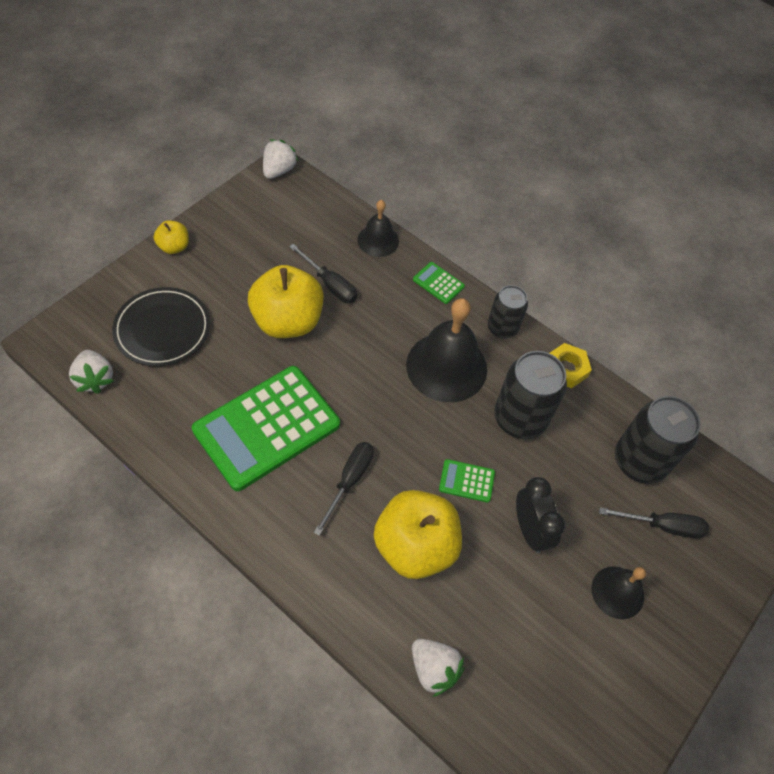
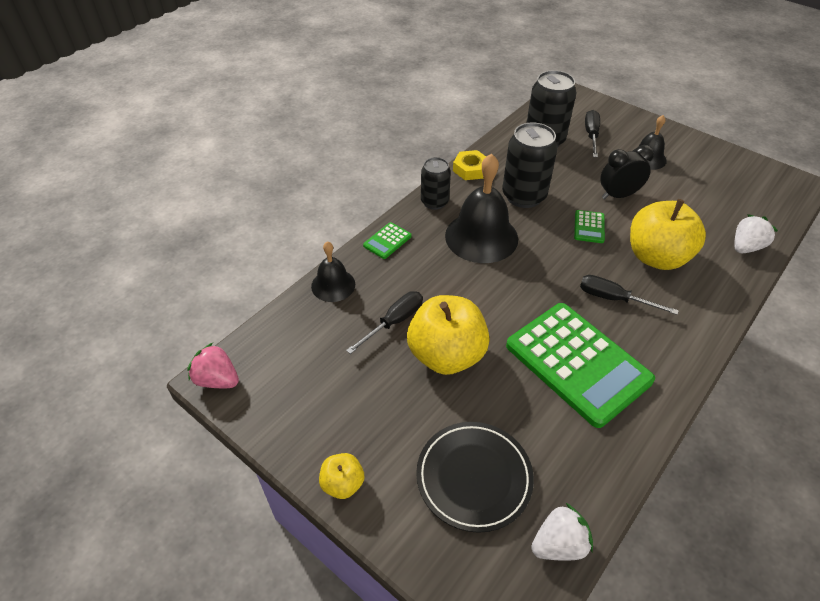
camera: 85 degrees left, 10 degrees down
(279, 170) = (217, 380): white strawberry -> pink strawberry

